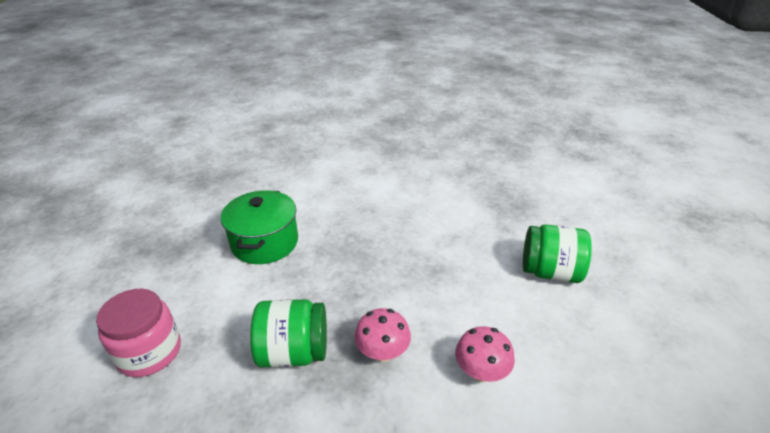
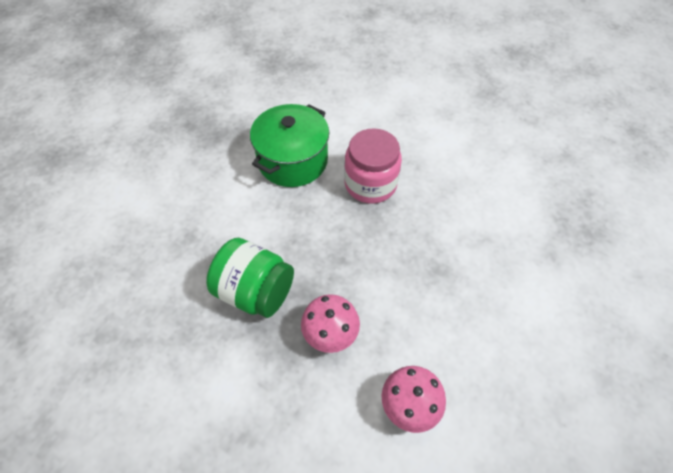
camera: 30 degrees right, 20 degrees up
(149, 352) = (148, 232): pink jar -> pink jar (370, 184)
(550, 272) = (565, 334): green jar -> none

